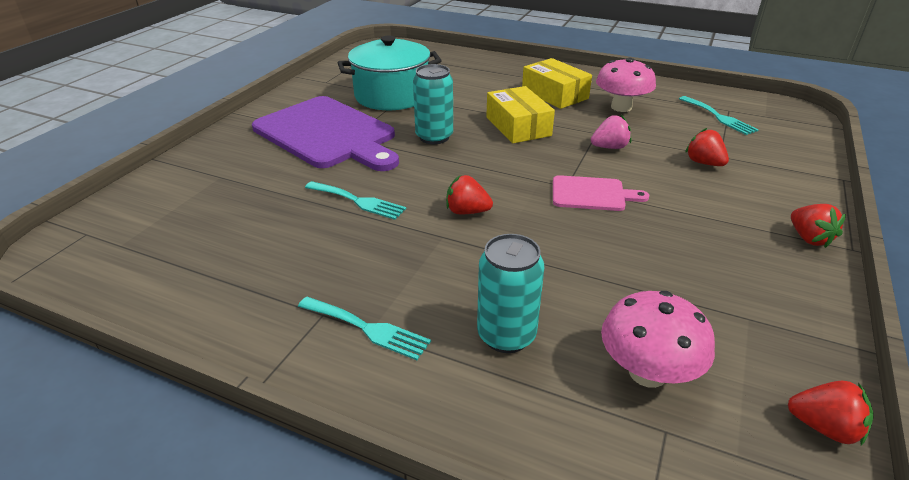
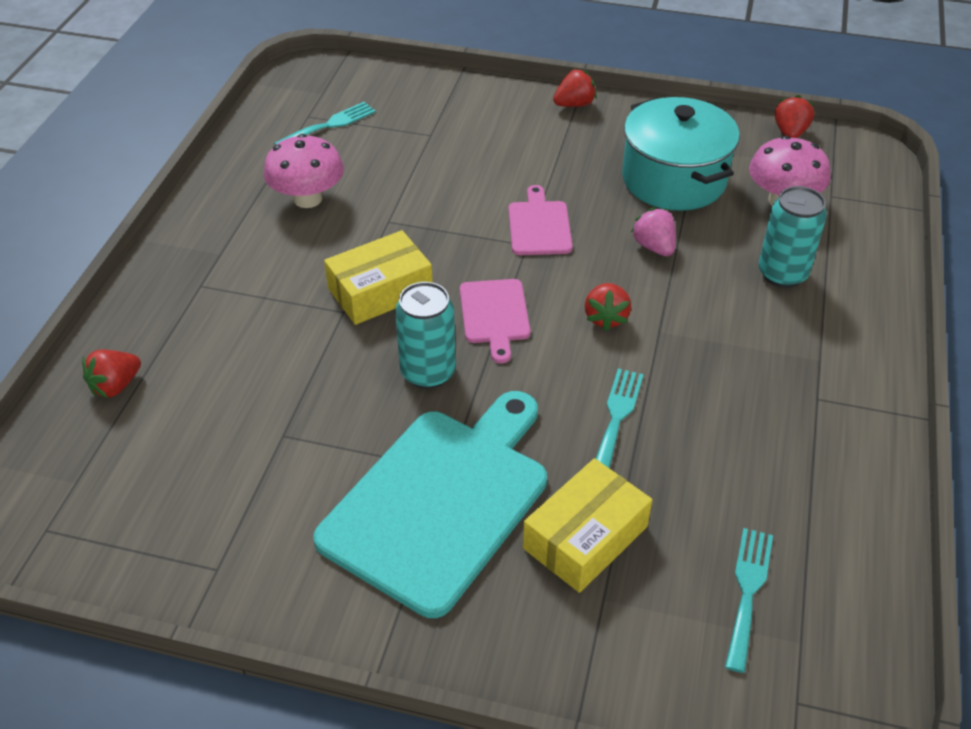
camera: 100 degrees left, 10 degrees up
(328, 134) = (440, 501): purple cutting board -> turquoise cutting board
(368, 329) = (819, 361): turquoise fork -> turquoise fork (747, 591)
(392, 96) = (282, 450): turquoise pot -> turquoise pot (674, 179)
(483, 164) = (495, 315): none -> pink cutting board
(554, 94) = (266, 260): yellow box -> yellow box (585, 537)
(609, 147) = (426, 211): pink strawberry -> pink strawberry (654, 247)
(704, 163) = (450, 146): red strawberry -> red strawberry (116, 386)

